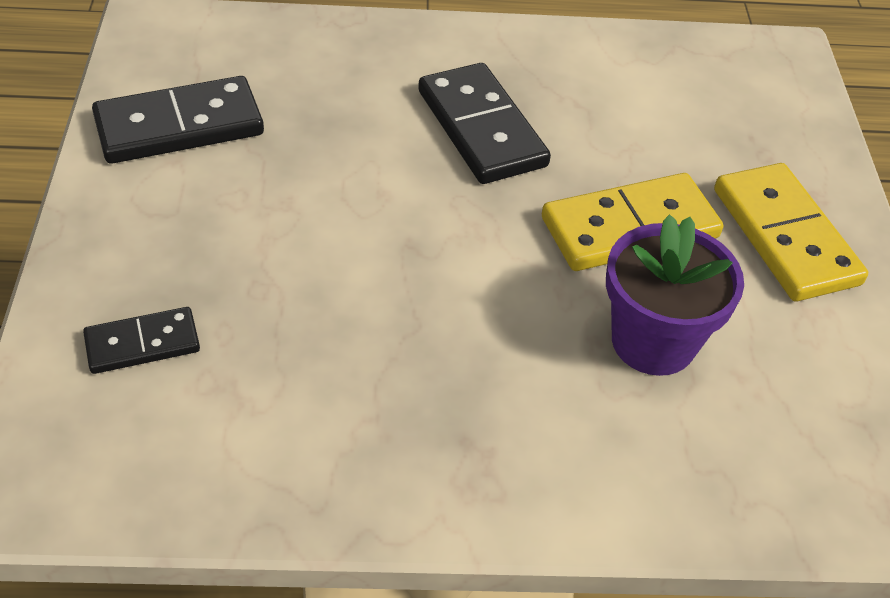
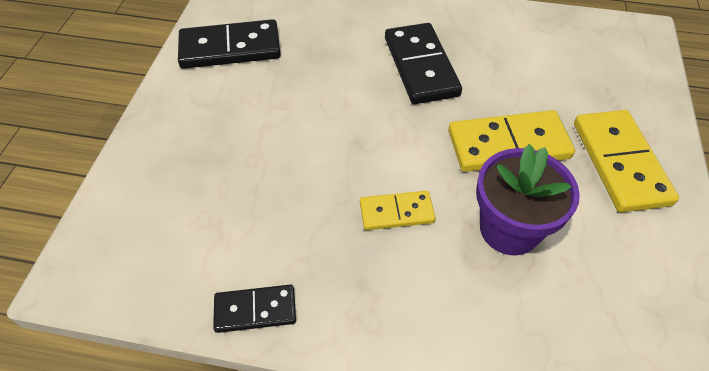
camera: 15 degrees right, 5 degrees up
(142, 343) = (170, 188): black domino -> black domino (255, 310)
(492, 338) = (396, 212): none -> yellow domino

